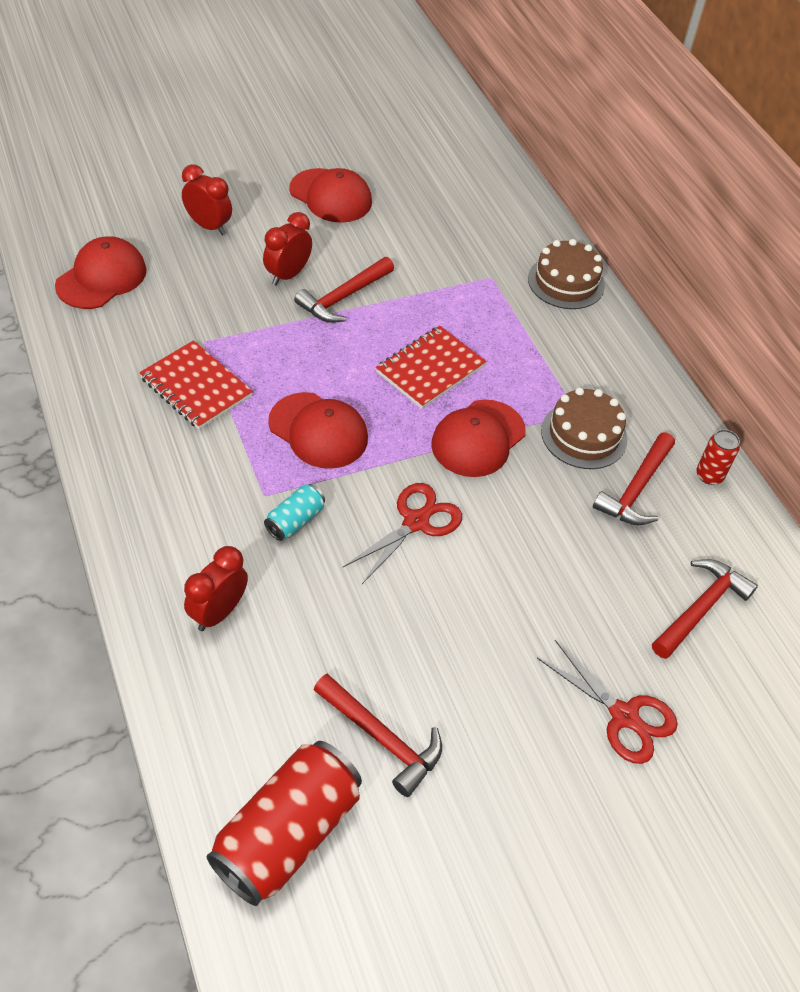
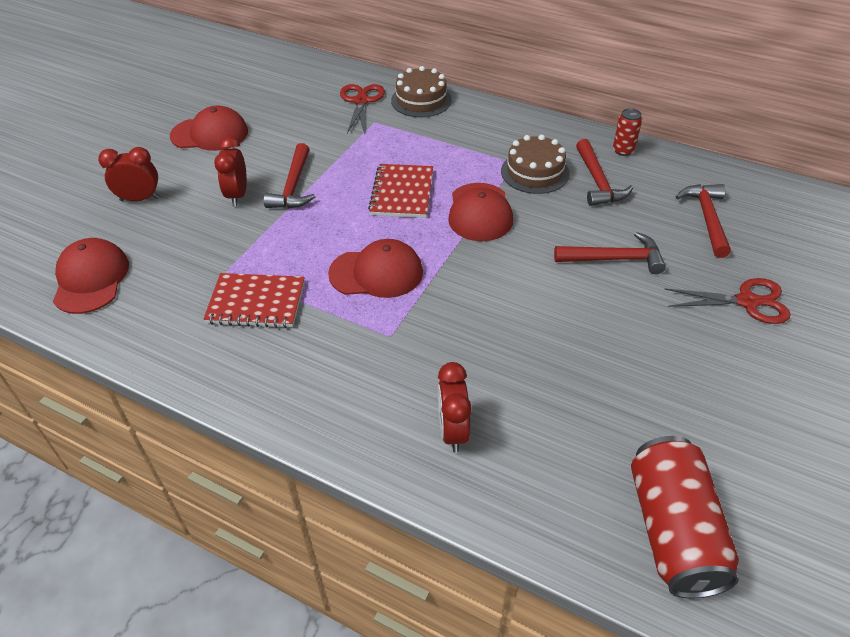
camera: 35 degrees left, 5 degrees down
(295, 520) = (430, 336): turquoise can -> none
(382, 739) = (649, 422): red hammer -> red hammer (615, 259)
(416, 522) = (505, 283): red scissors -> red scissors (361, 101)

